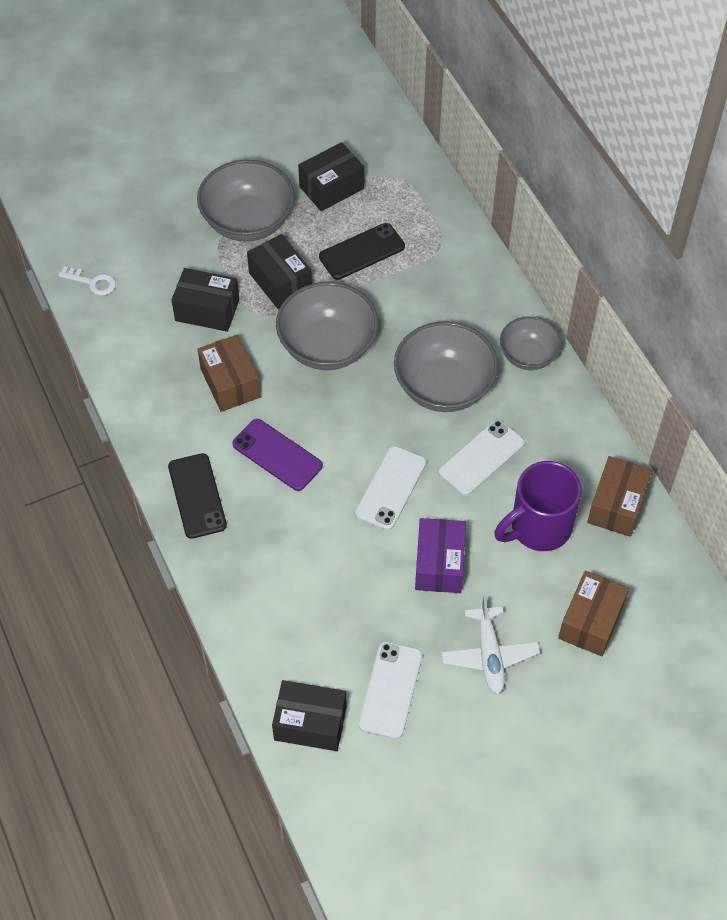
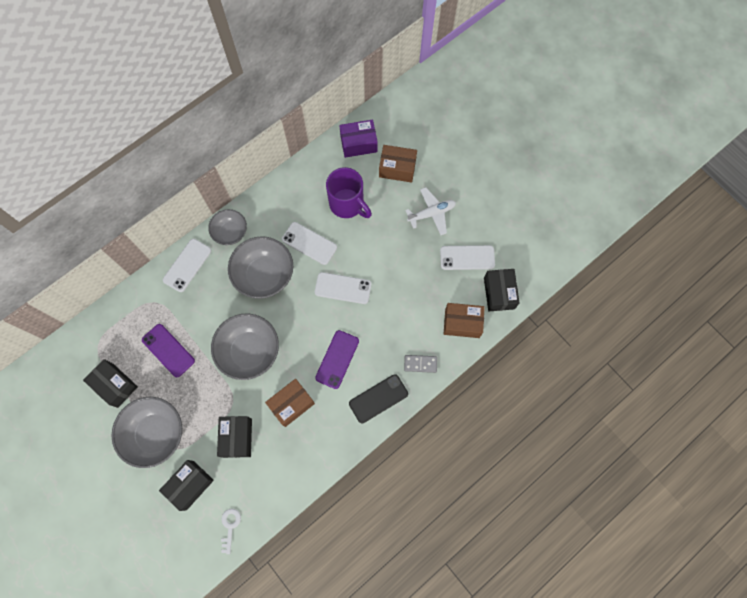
camera: 105 degrees left, 15 degrees up
(230, 568) = (420, 364): none -> grey domino
(280, 282) = (204, 396): black box -> black box (190, 485)
(362, 252) = (168, 350): black phone -> purple phone
(439, 564) = (385, 250): purple box -> purple box (358, 144)
(487, 293) = (187, 265): none -> white phone
(617, 505) = (322, 168): brown box -> brown box (462, 323)

